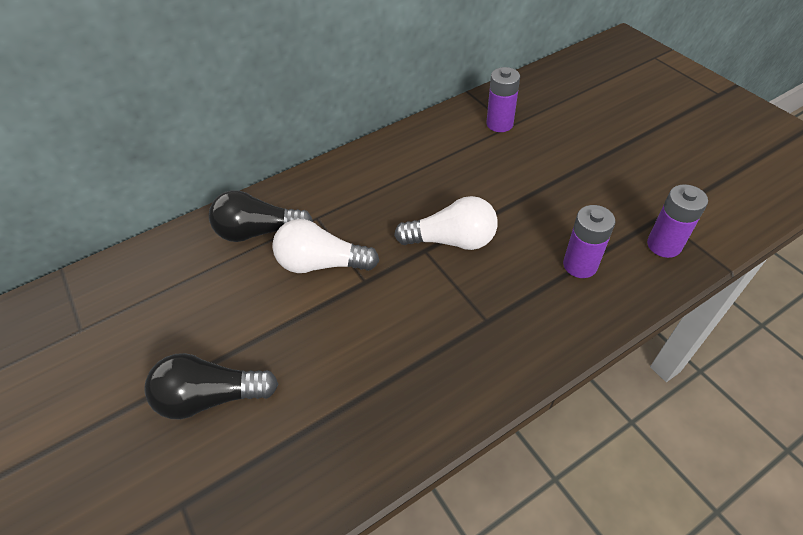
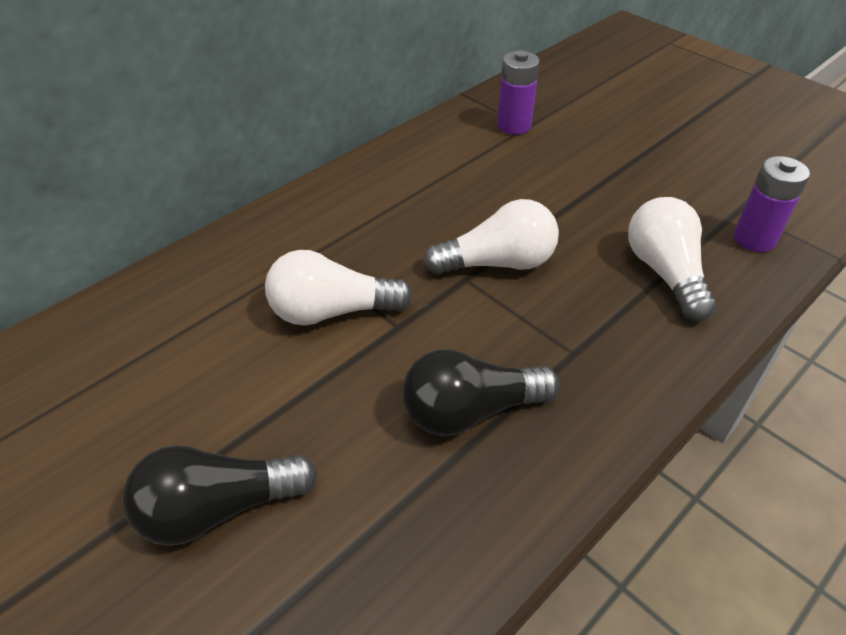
camera: 15 degrees left, 5 degrees down
(259, 231) = (231, 282): black light bulb -> black light bulb (470, 411)
(580, 265) = (665, 273): purple battery -> white light bulb

